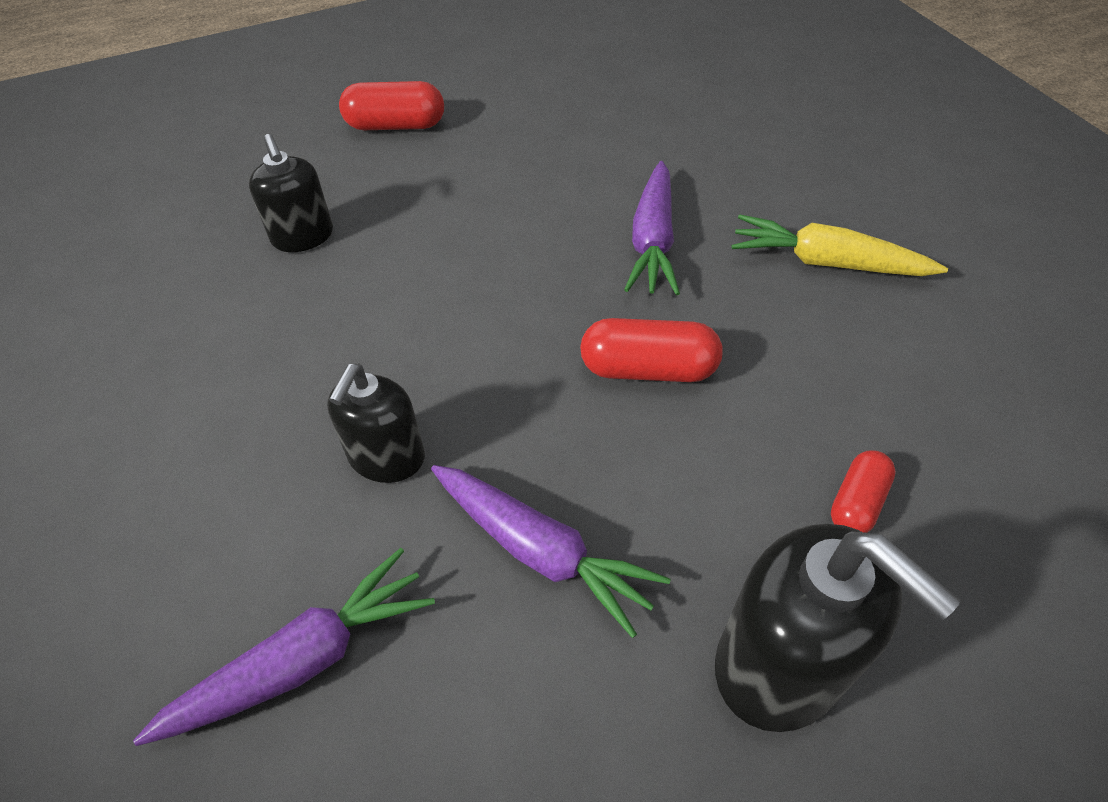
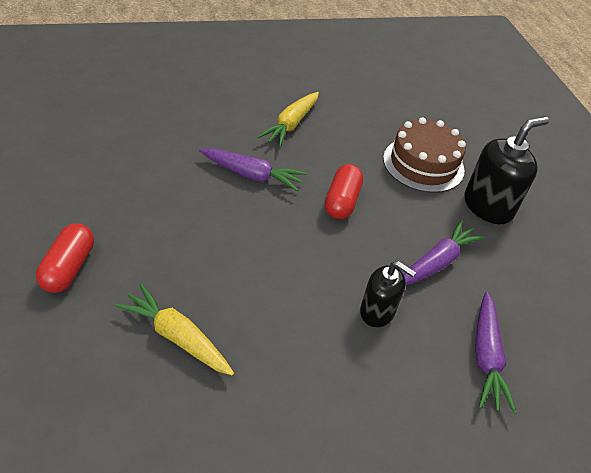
camera: 85 degrees left, 5 degrees down
(303, 236) = (177, 337): black soap dispenser -> yellow carrot
(303, 660) = (486, 357): purple carrot -> purple carrot turned 150 degrees counterclockwise
(856, 502) = (423, 164): red capsule -> brown cake

